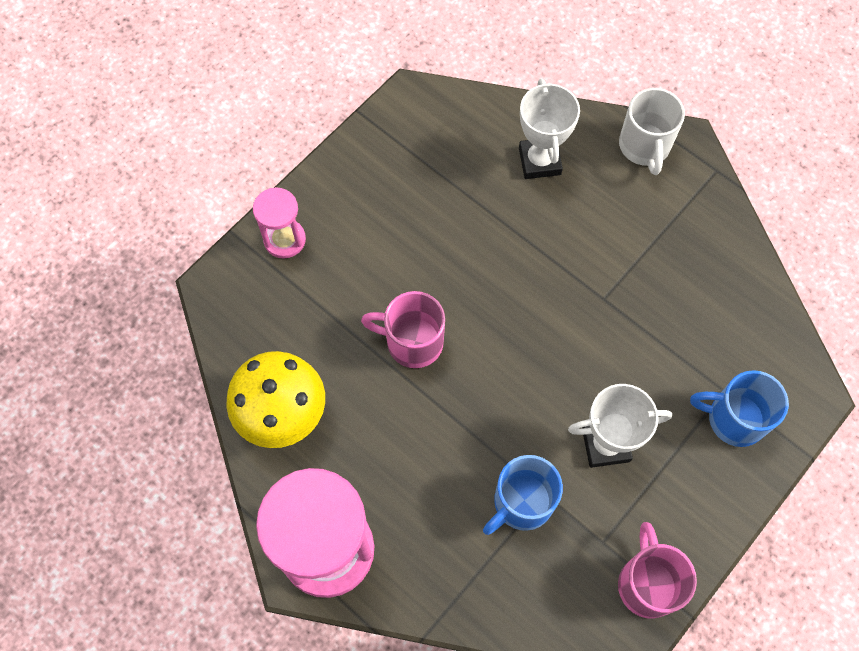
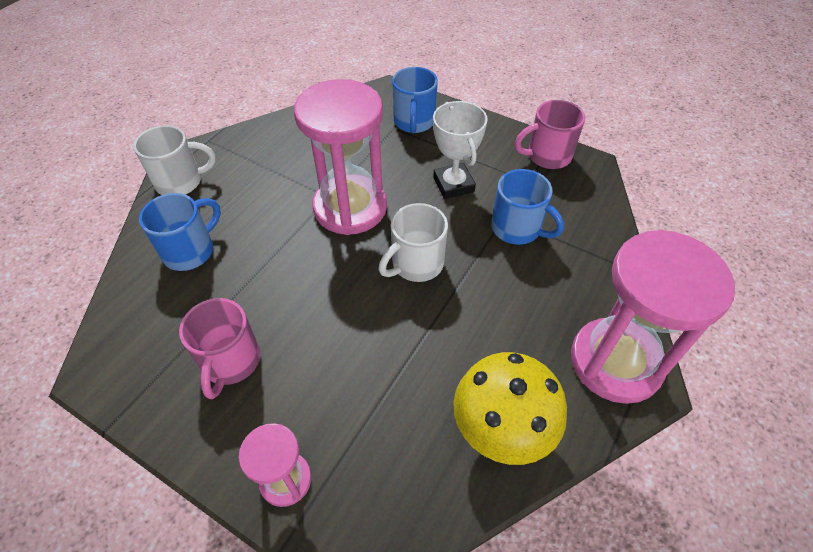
camera: 100 degrees left, 15 degrees down
(412, 342) = (393, 326): pink mug -> pink mug (231, 362)
(486, 377) = (416, 264): none -> white mug
(539, 161) = (190, 251): white trophy -> blue mug
(581, 319) = (350, 207): none -> pink hourglass

